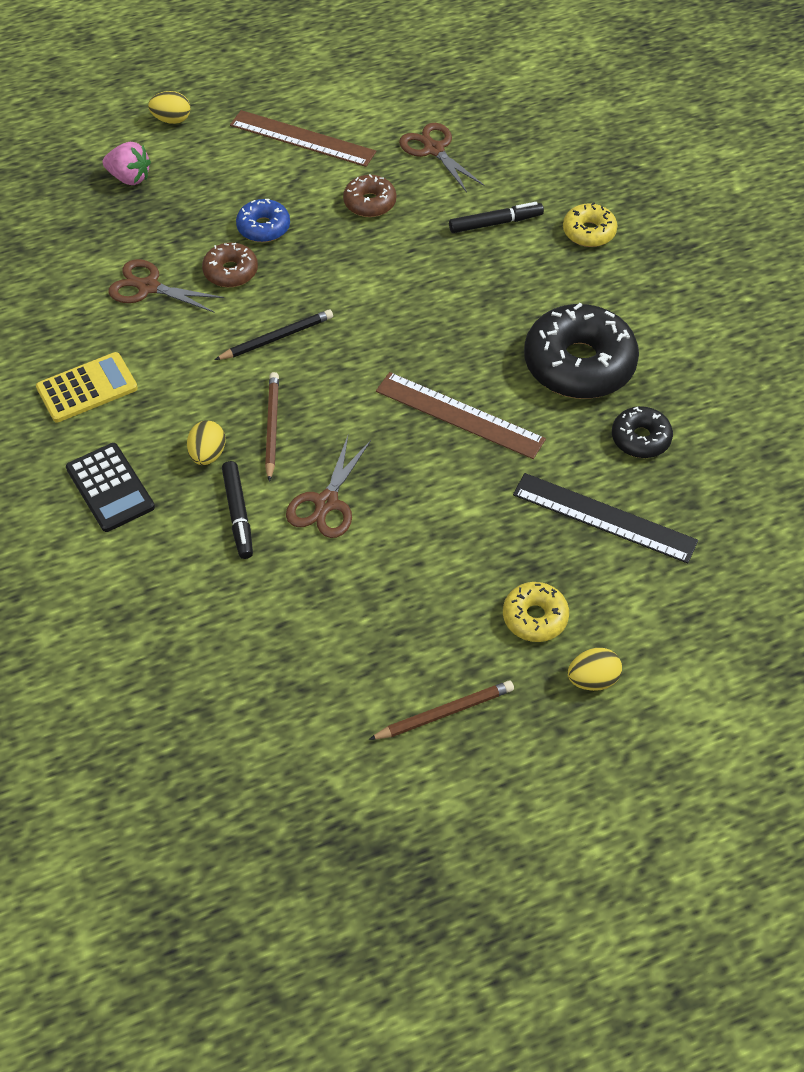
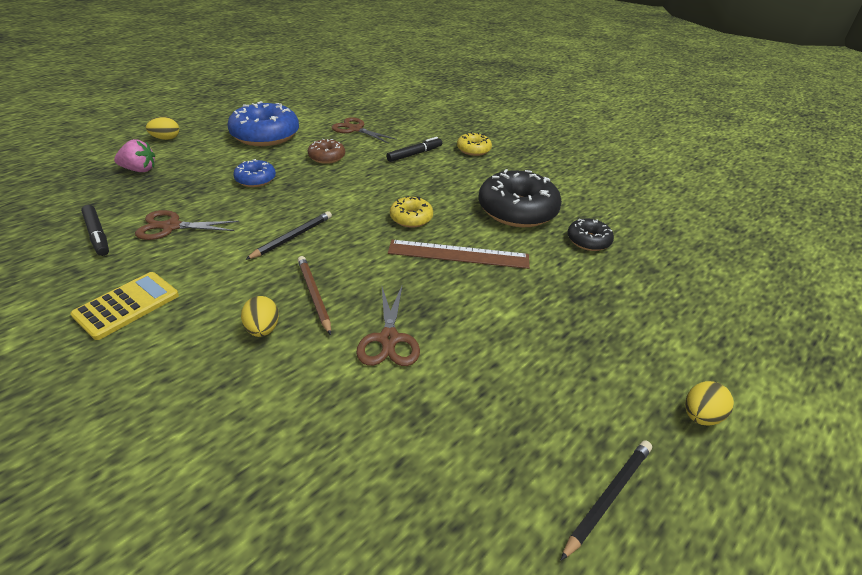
camera: 25 degrees left, 15 degrees down
(110, 488) = (169, 383): black calculator -> none
(231, 272) = (239, 206): brown donut -> none
(238, 514) = (311, 370): black marker -> black marker (98, 235)
(302, 138) = (265, 135): brown ruler -> blue donut
(444, 713) = (608, 497): brown pencil -> black pencil
(535, 617) = (616, 379): yellow donut -> yellow donut (411, 218)
(604, 517) = (605, 292): black ruler -> none

